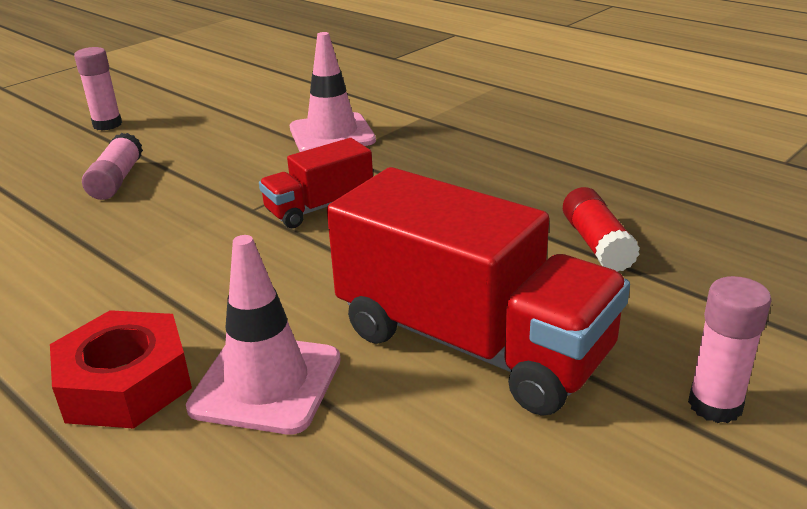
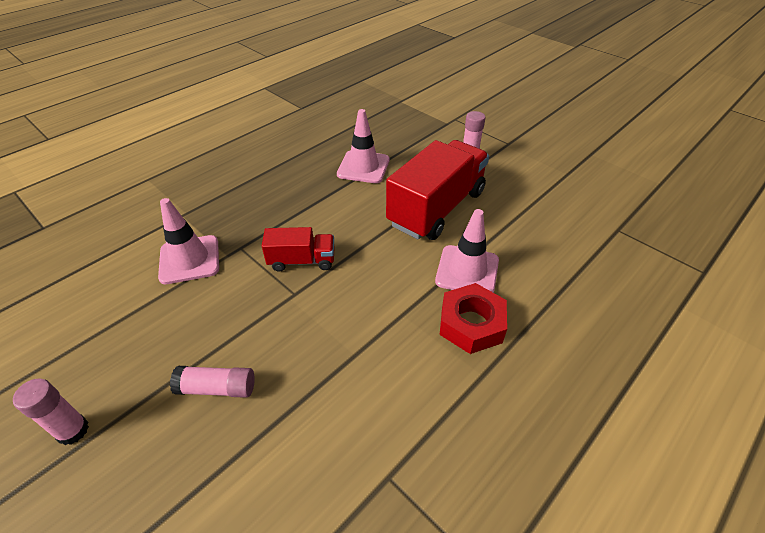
camera: 90 degrees left, 15 degrees up
(319, 207) = (302, 261): red truck -> red truck turned 60 degrees counterclockwise
(597, 244) = (363, 167): red glue stick -> pink traffic cone

